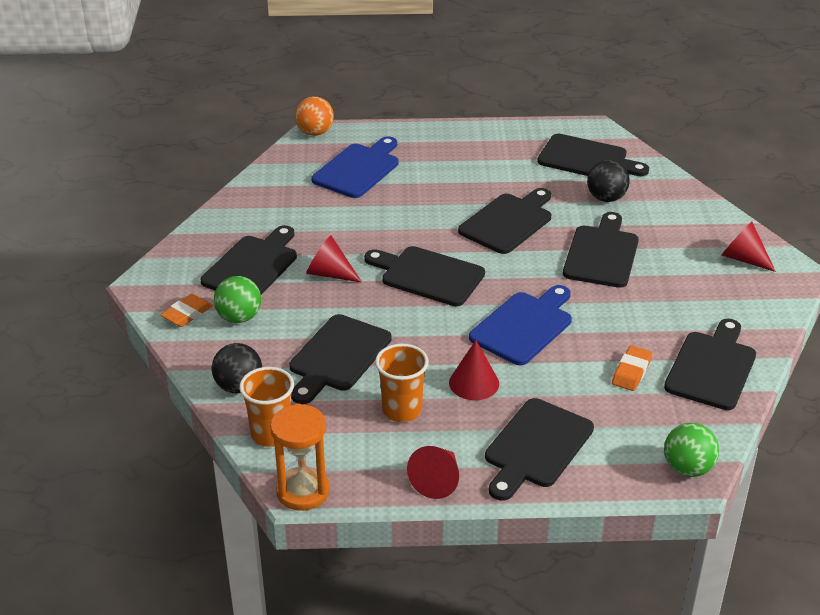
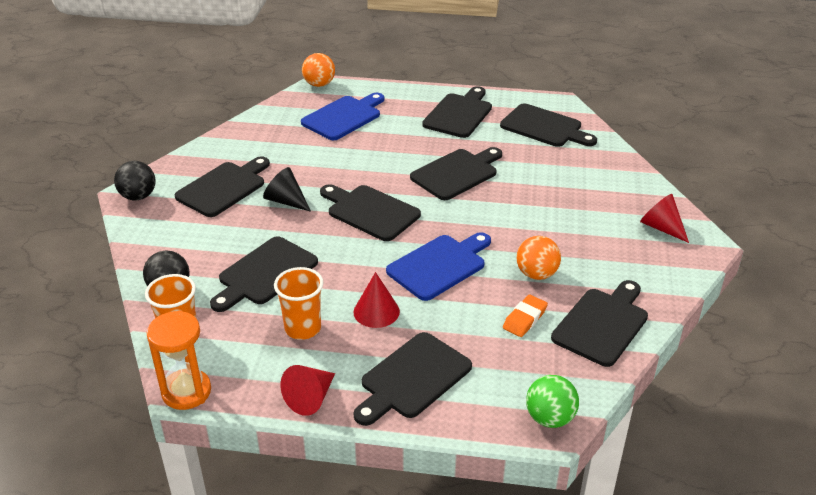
camera: 10 degrees right, 0 degrees up
(187, 314) = (152, 222): orange eraser -> none
(239, 317) = (194, 230): green ball -> none
(329, 273) = (286, 201): red cone -> black cone
(602, 254) = (531, 209): black cutting board -> black cutting board (459, 114)
(606, 198) = (551, 162): black ball -> black ball (138, 196)
(629, 323) = (536, 274): none -> orange ball

